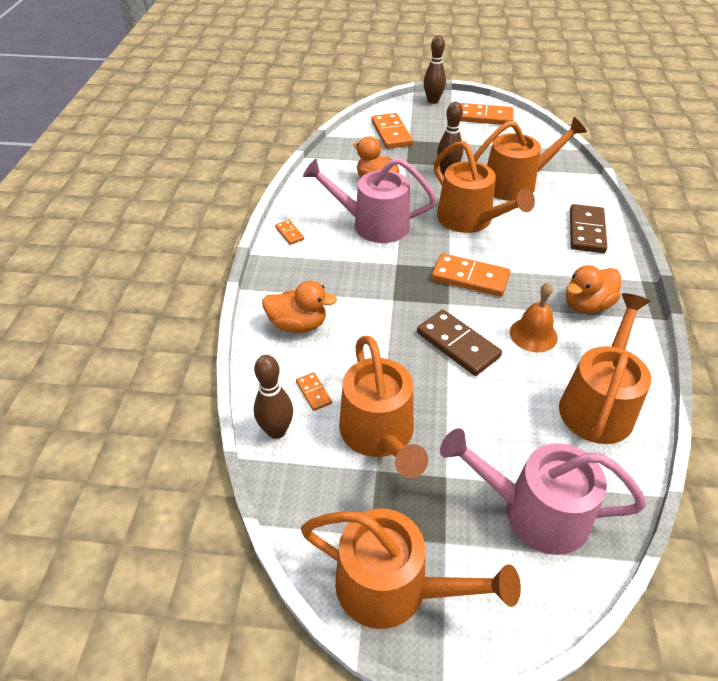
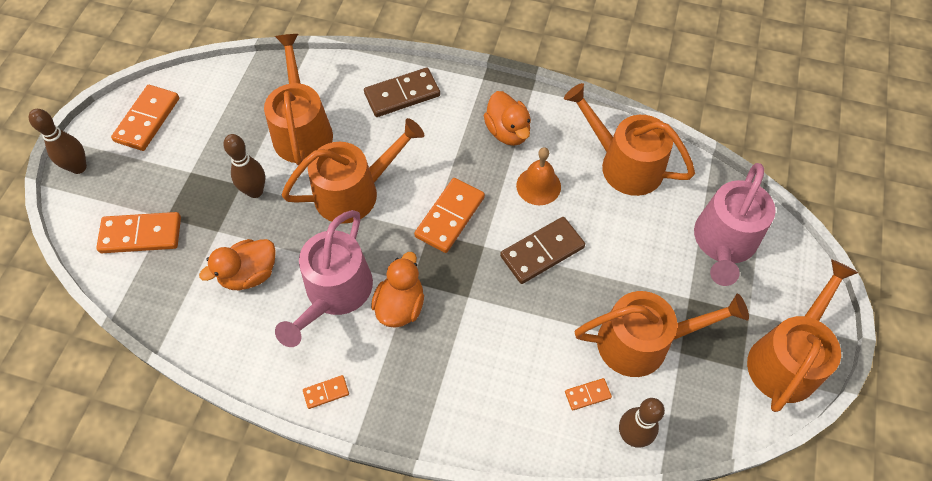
camera: 80 degrees left, 15 degrees up
(298, 325) = (490, 399): orange duck -> orange duck (400, 305)
(586, 231) = (402, 94): brown domino -> brown domino turned 45 degrees counterclockwise

